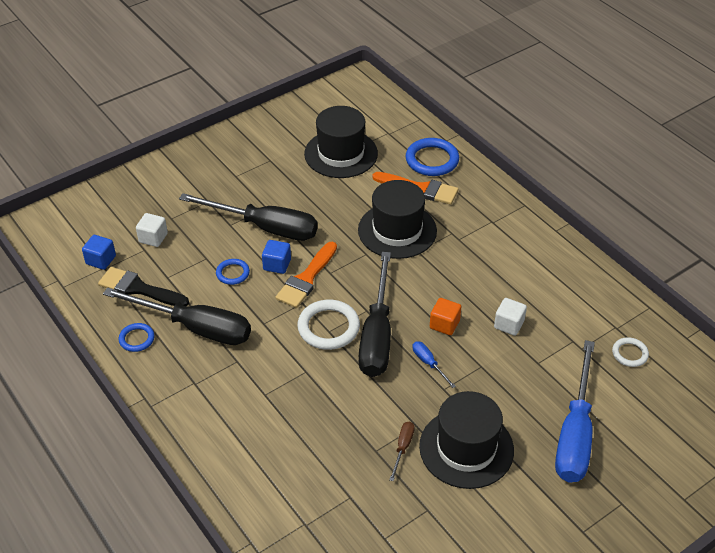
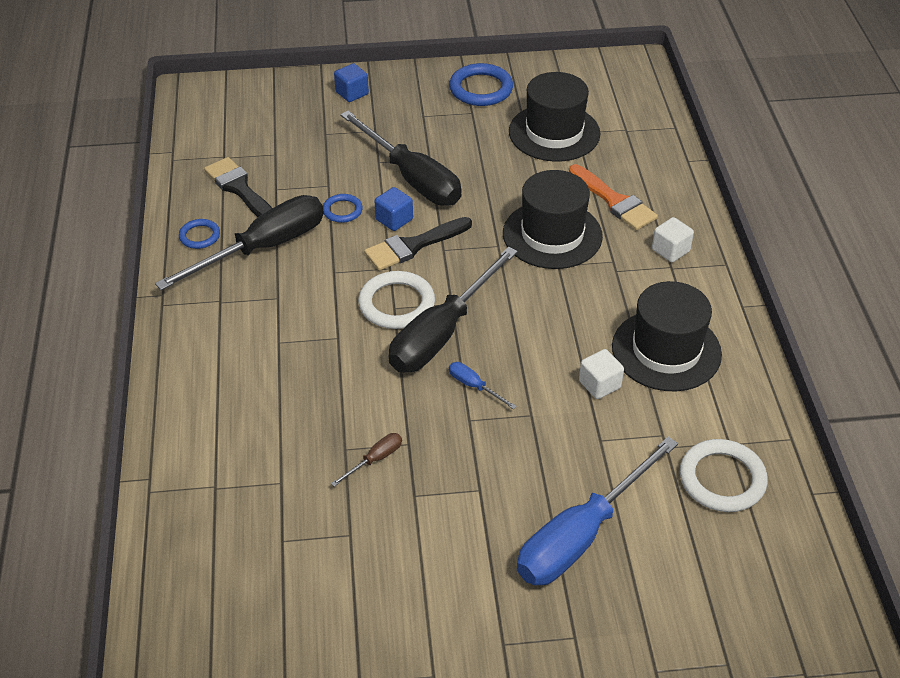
camera: 30 degrees right, 0 degrees up
(101, 260) = (226, 148): blue cube -> blue cube (352, 93)
(153, 238) = (292, 146): white cube -> white cube (670, 250)
(195, 327) = (263, 248): black screwdriver -> black screwdriver turned 90 degrees counterclockwise
(306, 279) = (413, 246): orange brush -> black brush
(429, 363) = (474, 386): blue screwdriver -> blue screwdriver turned 45 degrees counterclockwise
(432, 160) = (653, 175): blue ring -> blue ring (481, 89)
(444, 324) = (525, 353): orange cube -> none
(466, 448) = (443, 492): black hat -> black hat (666, 350)
(629, 354) = (722, 479): white ring -> white ring, size x1.77

